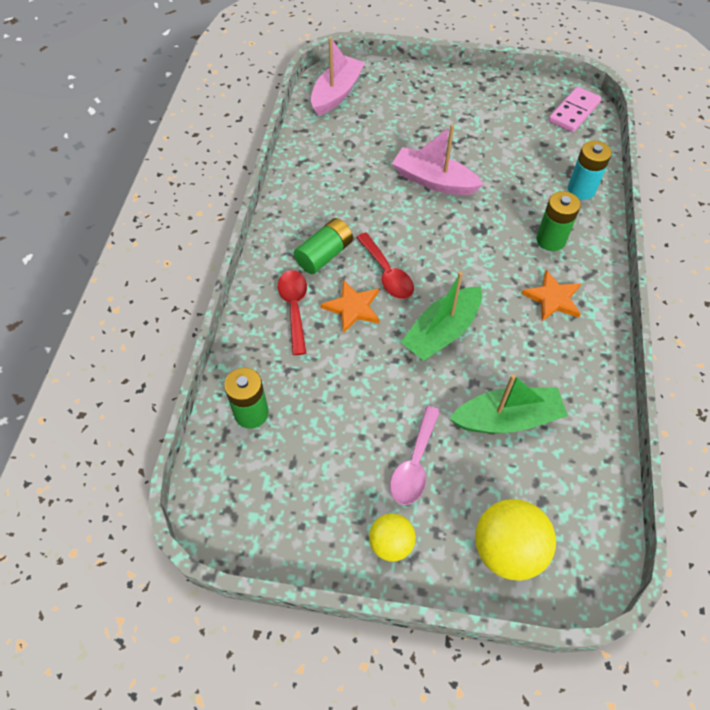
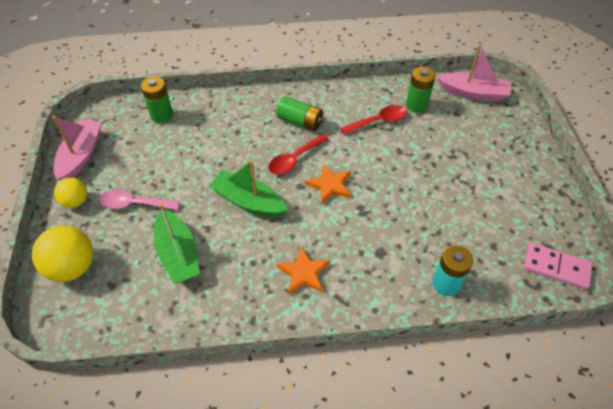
camera: 75 degrees right, 5 degrees down
(294, 308) = (248, 116): red spoon -> red spoon (378, 121)
(353, 307) = (257, 146): orange star -> orange star (330, 185)
(434, 181) = (404, 171): pink boat -> pink boat (81, 156)
(550, 240) = (370, 264): green battery -> green battery (416, 105)

